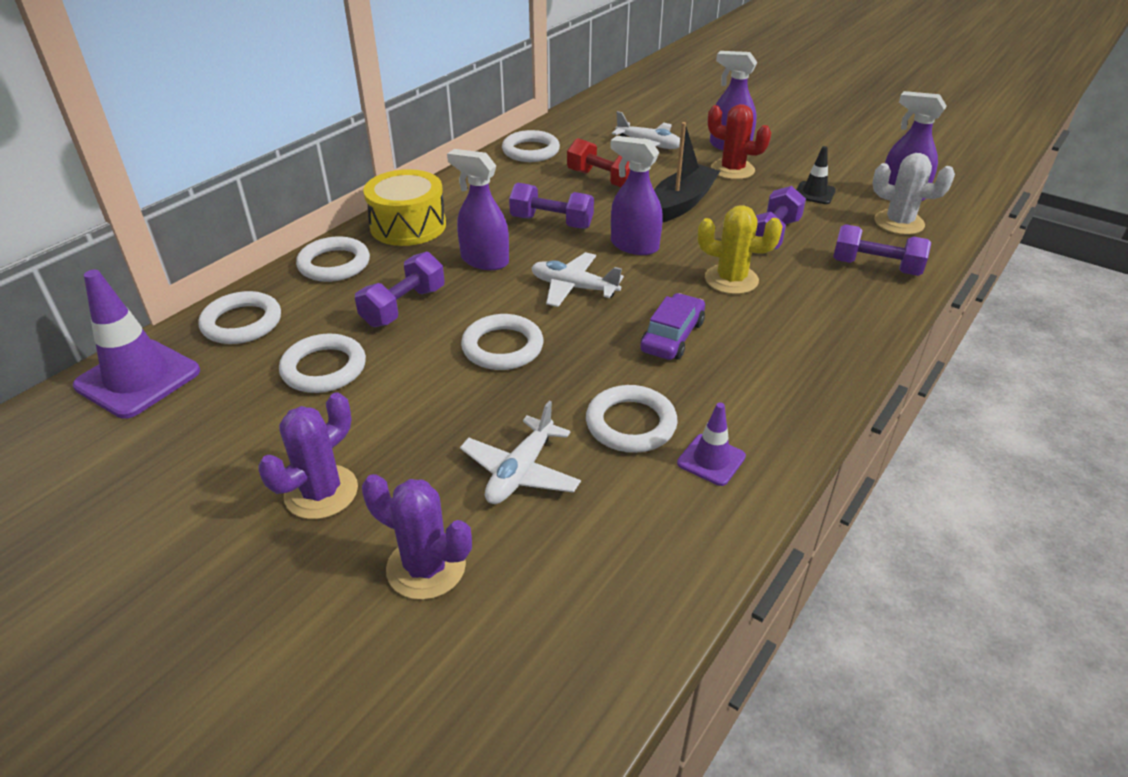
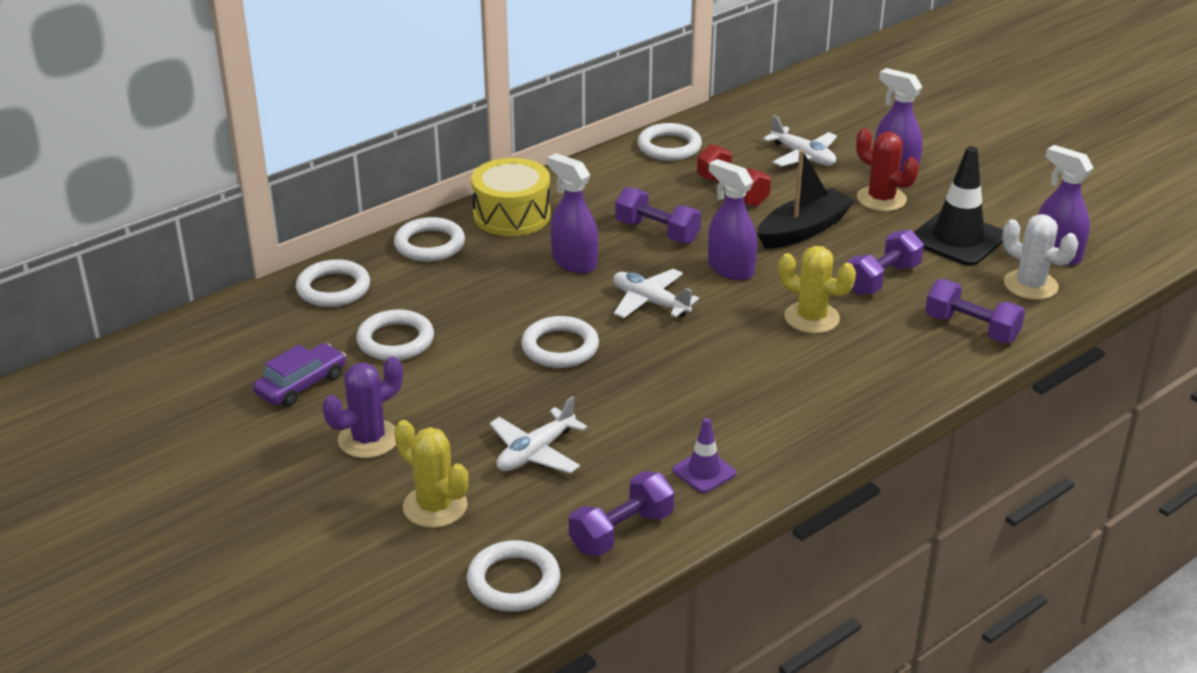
camera: 15 degrees right, 5 degrees down
(138, 378) = (238, 324): purple traffic cone -> none
(403, 307) = (482, 296): purple dumbbell -> purple dumbbell (621, 532)
(426, 567) = (435, 507): purple cactus -> yellow cactus
(631, 424) = (647, 431): white ring -> white ring (513, 581)
(672, 336) = (724, 363): purple car -> purple car (301, 385)
(814, 193) = (957, 239): black traffic cone -> black traffic cone, size x1.88

